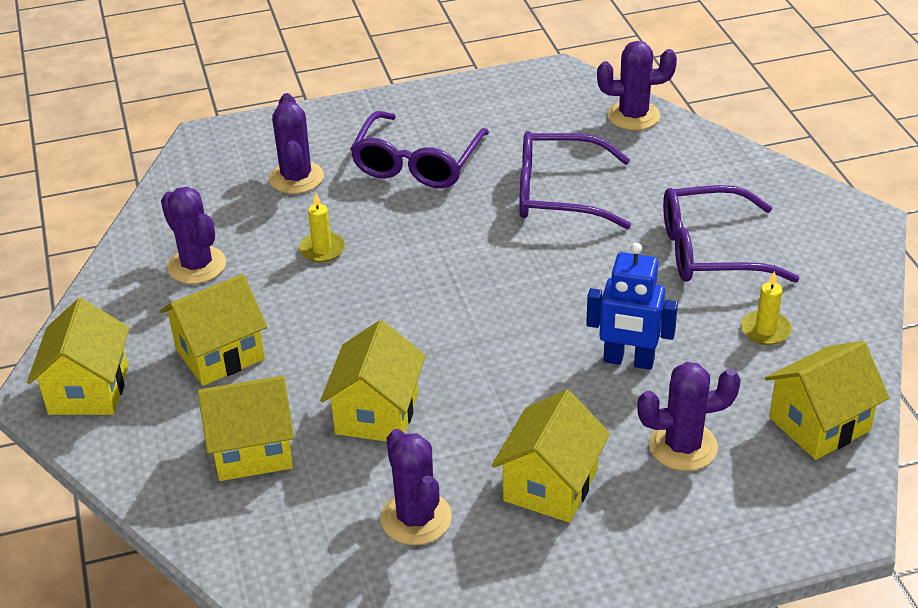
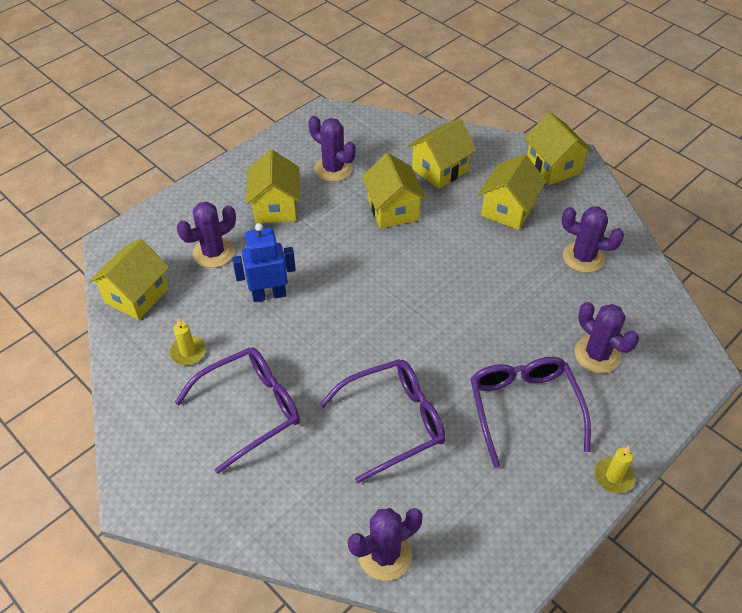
camera: 150 degrees right, 10 degrees up
(322, 249) = (519, 300): yellow candle -> yellow candle (613, 476)

